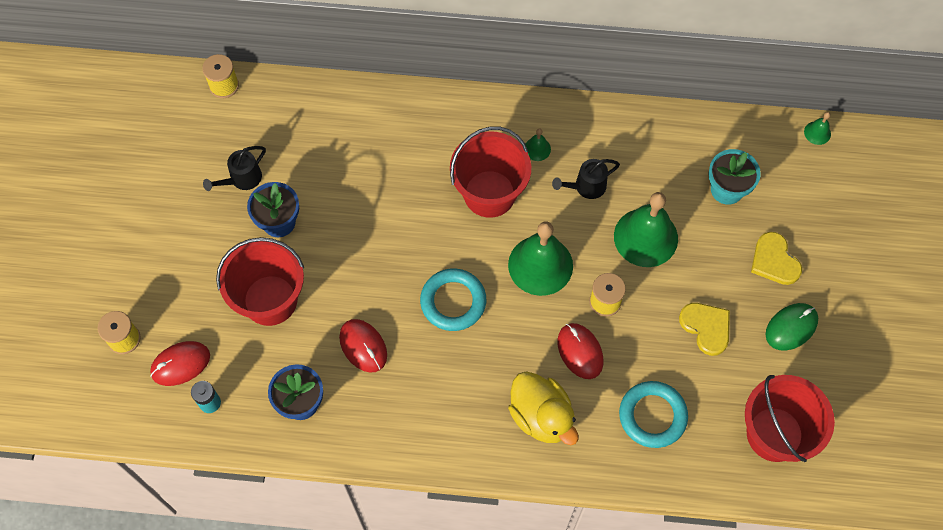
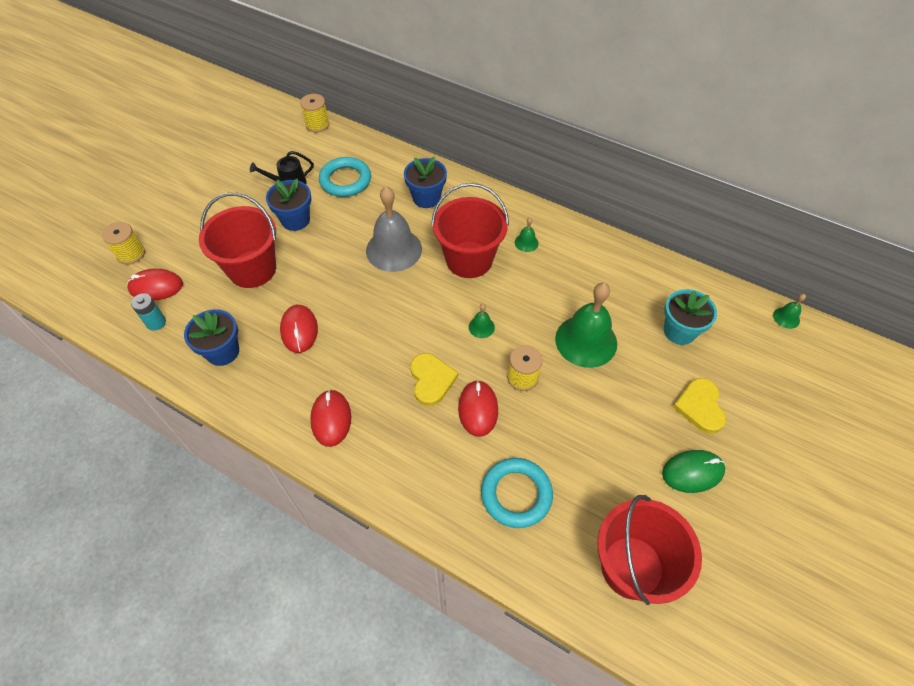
camera: 25 degrees right, 10 degrees down
(405, 136) = (426, 198): none -> blue flower pot
(406, 214) = (394, 249): none -> grey bell
(450, 422) = (331, 419): none -> red mouse
(453, 302) = (392, 326): turquoise ring -> turquoise ring (345, 180)
(540, 265) = (481, 327): green bell -> green bell, size x0.43
(541, 416) = (413, 449): yellow duck -> none
(586, 187) = (552, 284): black watering can -> none
(706, 327) = (607, 437): yellow heart -> yellow heart (431, 380)

